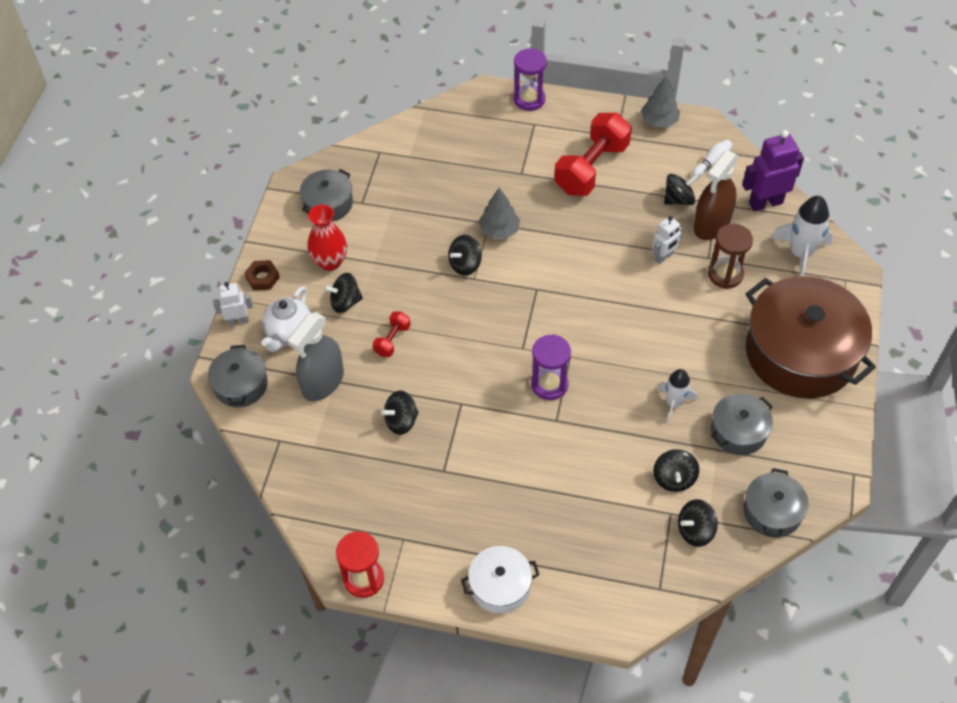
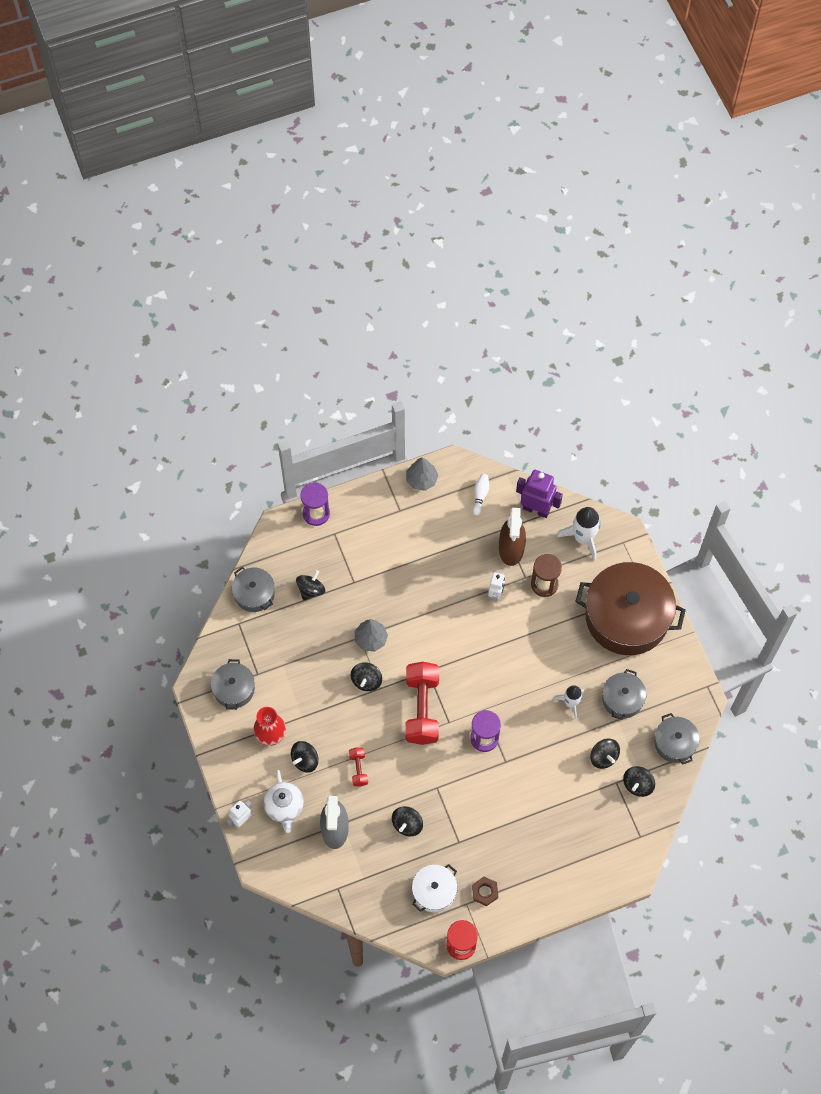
camera: 35 degrees left, 10 degrees up
(240, 385) = (281, 865): grey pot -> grey pot (254, 594)
(262, 278) = (232, 776): brown nut -> brown nut (485, 892)
(500, 586) = (546, 896): white pot -> white pot (434, 891)
(591, 168) = (400, 549): red dumbbell -> red dumbbell (422, 709)
(678, 199) = (476, 540): black spinning top -> black spinning top (311, 590)
(765, 203) = (536, 509): purple robot -> purple robot turned 75 degrees clockwise

